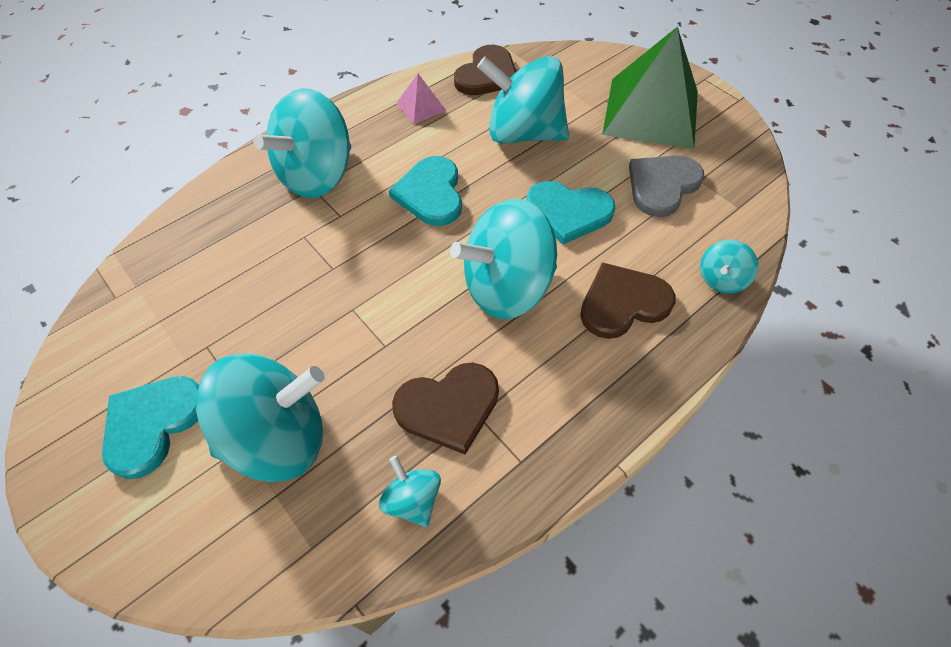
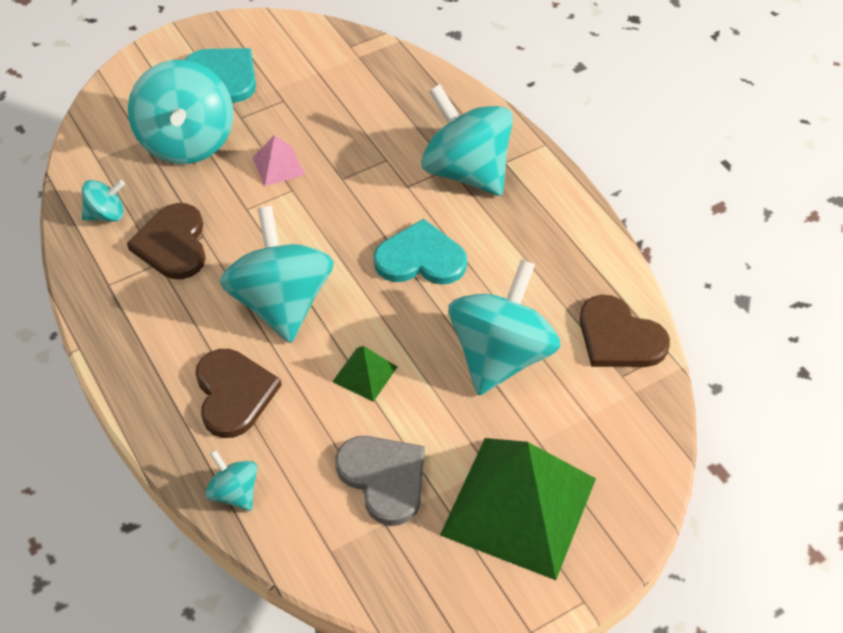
camera: 100 degrees right, 5 degrees down
(421, 106) = (564, 264): pink pyramid -> pink pyramid (278, 166)
(568, 212) = (365, 374): turquoise heart -> green pyramid

